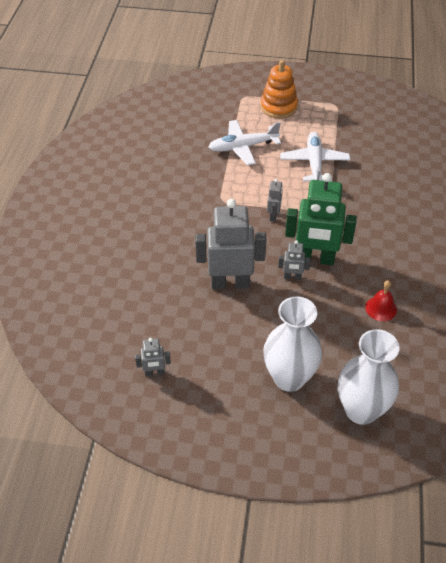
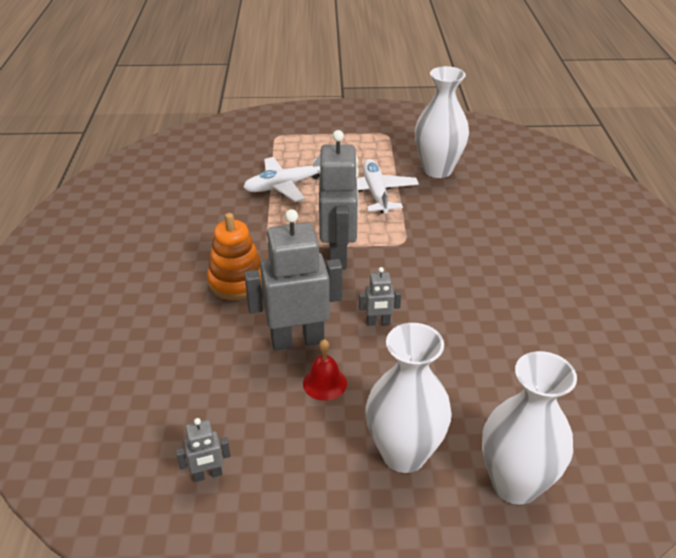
camera: 10 degrees left, 10 degrees down
(273, 215) = (338, 254): grey robot -> grey robot, size x2.17
(278, 107) = (320, 142): orange stacking toy -> orange stacking toy (236, 282)
(315, 259) = (403, 297): green robot -> none
(370, 146) = (437, 170): none -> white vase
(381, 308) = (502, 346): red bell -> red bell (325, 383)

